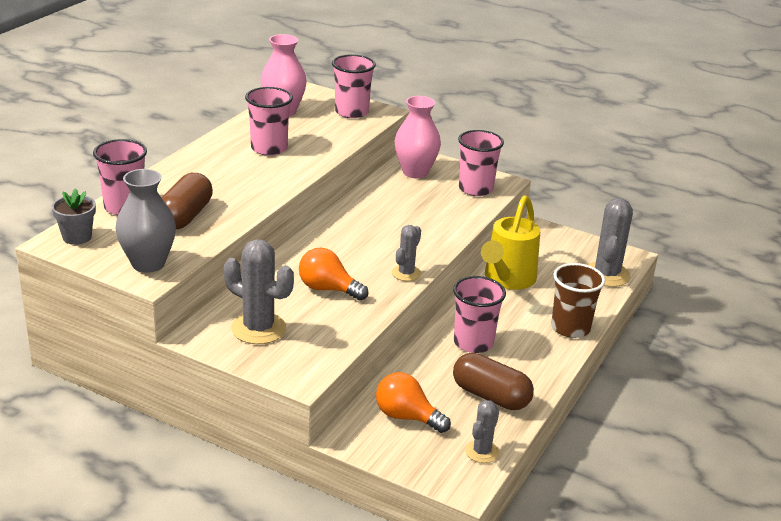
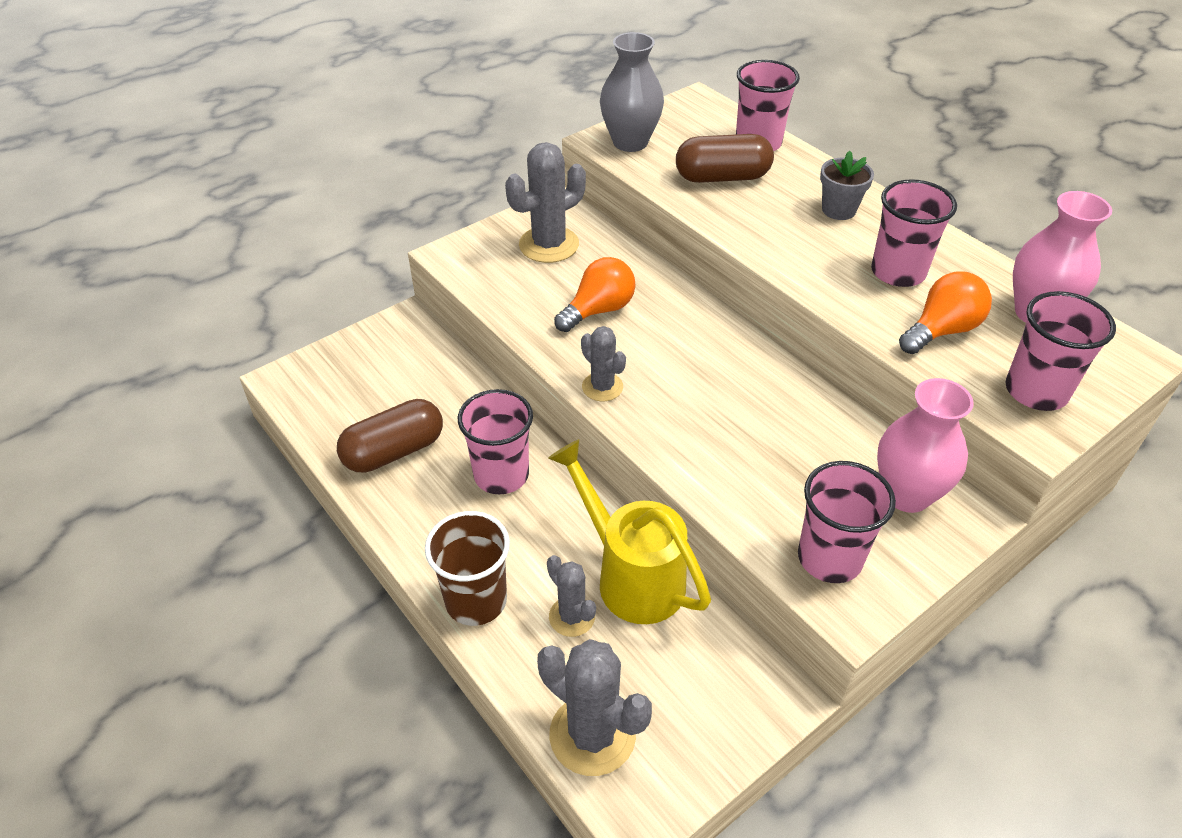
camera: 115 degrees right, 15 degrees up
(77, 237) = (703, 111): grey flower pot -> grey flower pot (838, 210)
(185, 216) = (722, 177): brown capsule -> brown capsule turned 45 degrees counterclockwise
(407, 417) = (407, 370): orange light bulb -> orange light bulb (941, 330)
(482, 452) = (316, 409): grey cactus -> grey cactus (572, 617)

